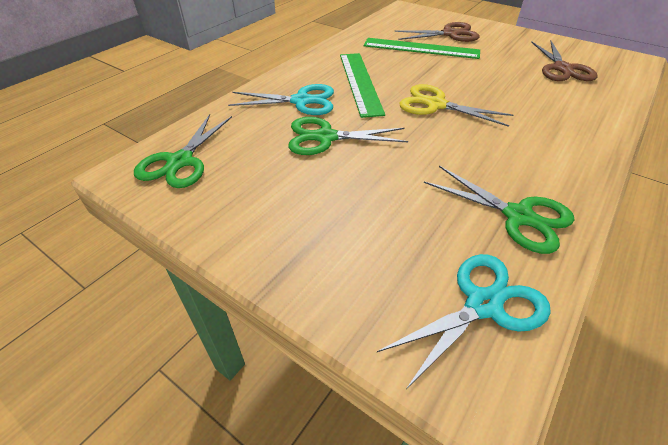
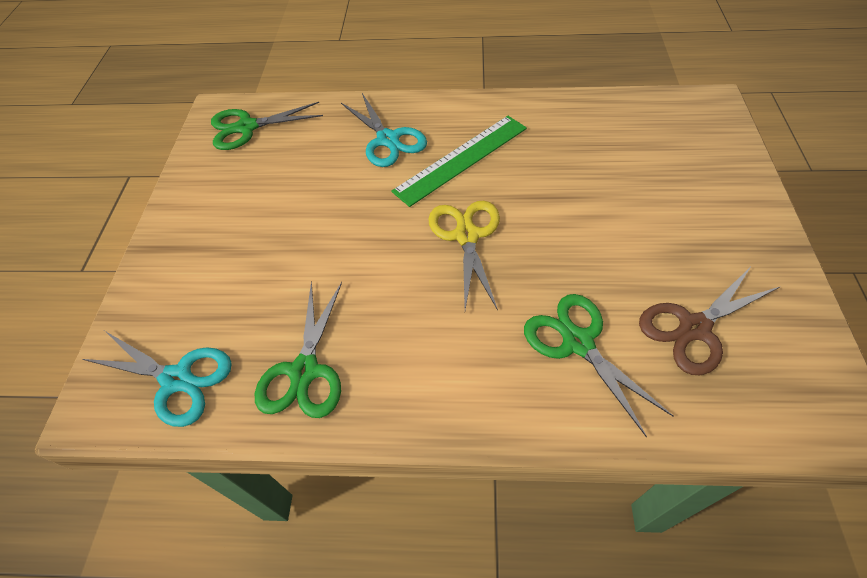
camera: 60 degrees right, 10 degrees up
(325, 137) = (339, 186): green scissors -> green scissors (577, 342)
(421, 48) = (598, 168): green ruler -> none
(450, 34) = (676, 176): brown scissors -> none

